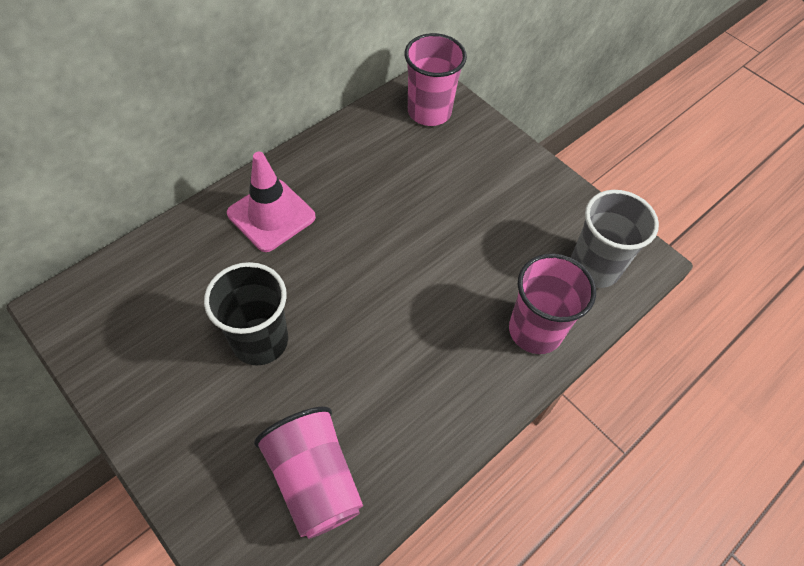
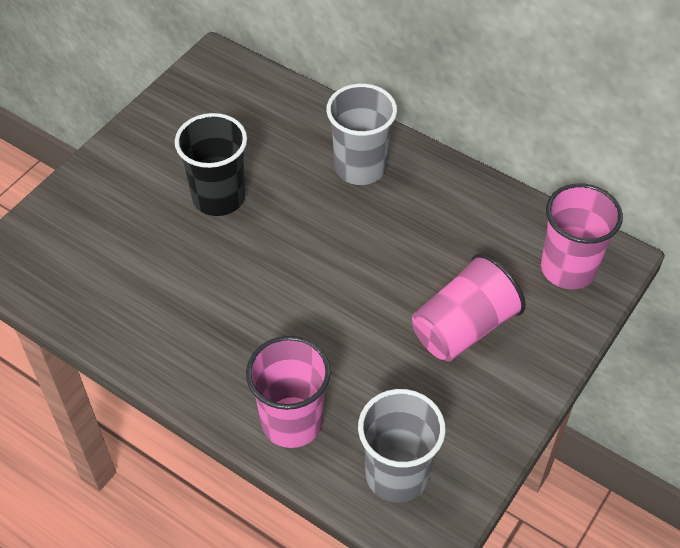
camera: 80 degrees right, 5 degrees down
(271, 215) = (360, 167): pink traffic cone -> grey cup
(314, 480) = (96, 269): pink cup -> pink cup (463, 328)

